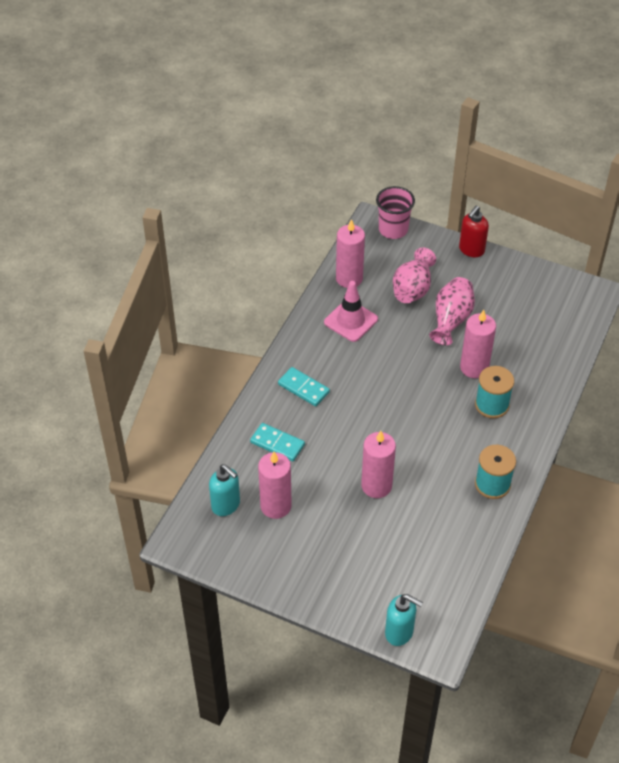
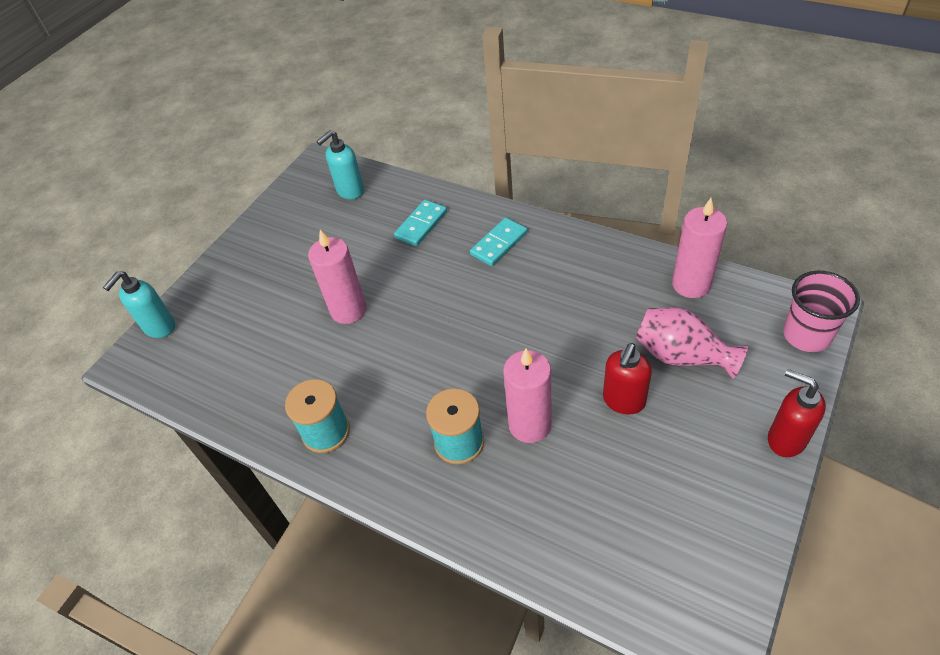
camera: 100 degrees right, 0 degrees up
(276, 506) = (340, 227): pink candle -> none
(350, 321) = (611, 286): pink traffic cone -> none
(451, 320) = (623, 401): pink vase -> red soap dispenser

